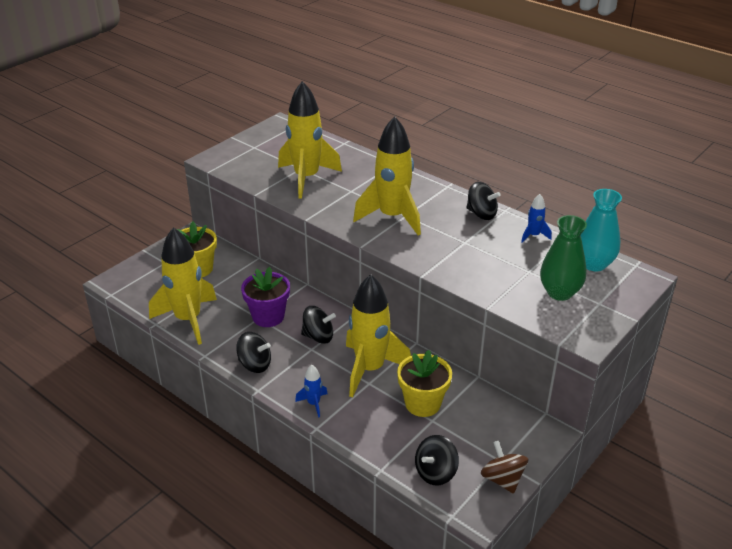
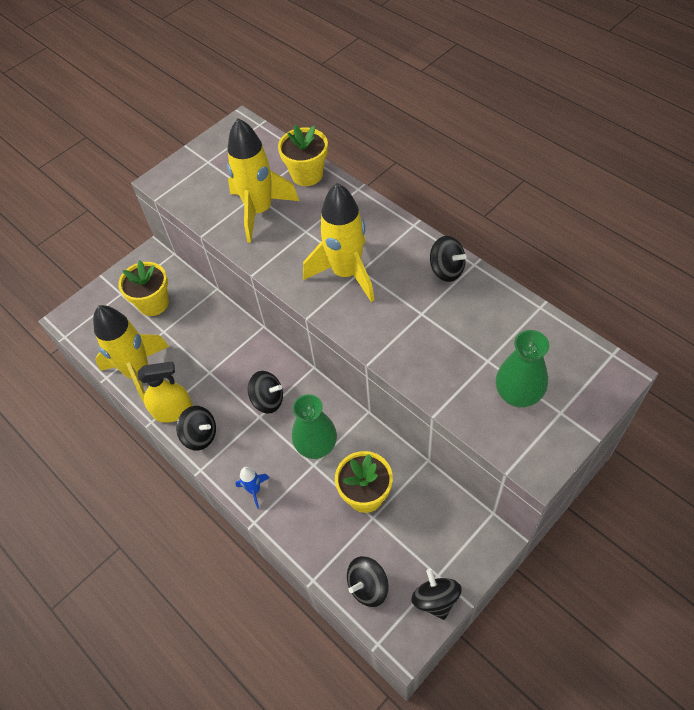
camera: 10 degrees right, 20 degrees up
(225, 347) = (173, 411): none -> yellow spray bottle
(268, 316) = (219, 371): purple flower pot -> none
(346, 155) = (307, 174): none -> yellow flower pot
(370, 369) = (316, 446): yellow rocket -> green vase
(502, 479) = (435, 599): brown spinning top -> black spinning top
(533, 236) = (501, 305): blue rocket -> none
(594, 264) = (563, 351): turquoise vase -> none

